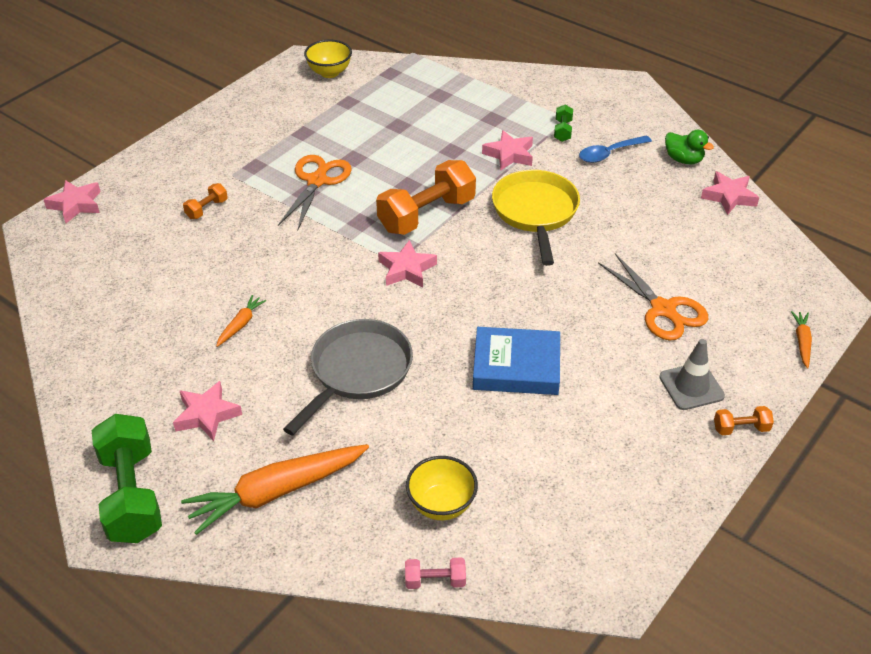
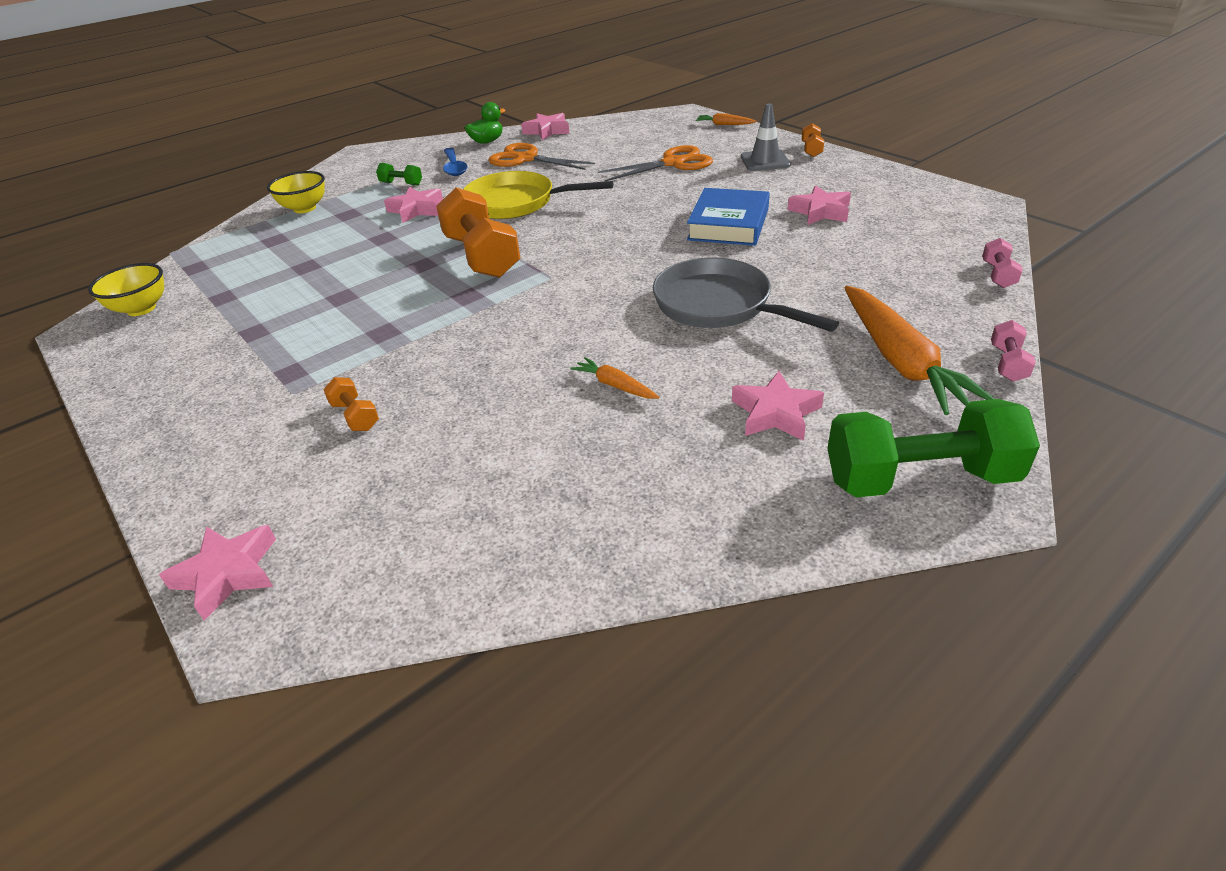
camera: 75 degrees left, 5 degrees down
(275, 566) = (1007, 363): none -> pink dumbbell
(317, 181) = (366, 323): orange scissors -> orange scissors (526, 159)
(406, 269) = (565, 271): pink star -> pink star (820, 212)
(441, 505) = (905, 267): yellow bowl -> yellow bowl (304, 208)

